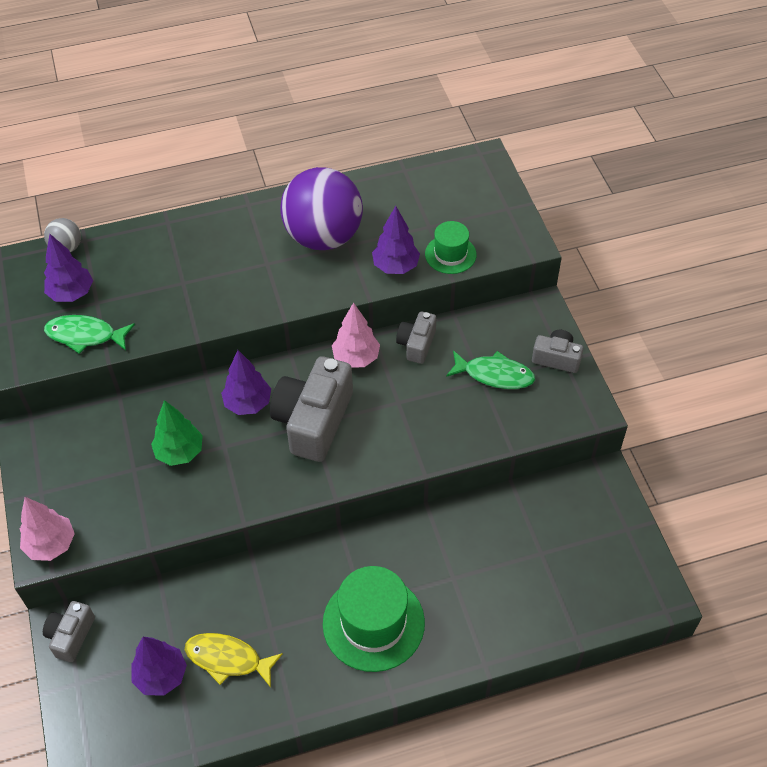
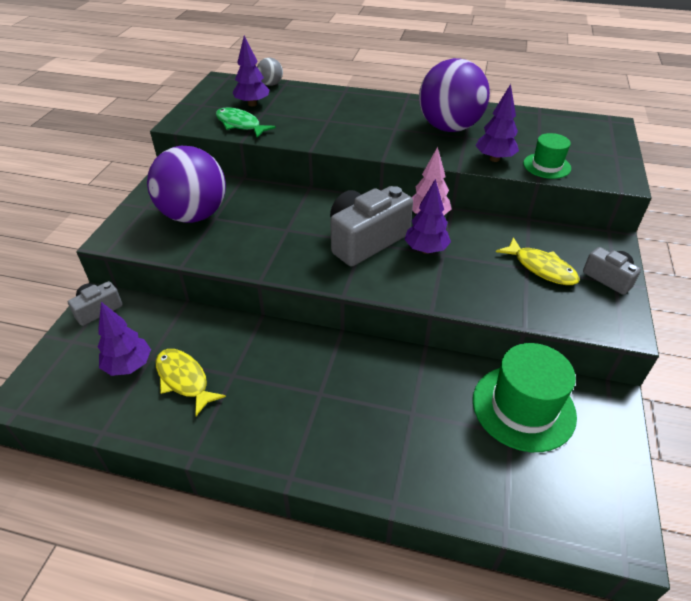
camera: 30 degrees right, 10 degrees down
(51, 545) = (122, 237): pink tree -> none
(107, 476) = (194, 215): none -> purple ball
(180, 452) = (253, 221): green tree -> none
(248, 403) = (325, 212): purple tree -> purple tree (425, 250)
(373, 623) = (317, 413): green hat -> green hat (523, 407)
(416, 344) = (484, 225): grey camera -> none
(494, 375) = (541, 268): green fish -> yellow fish

